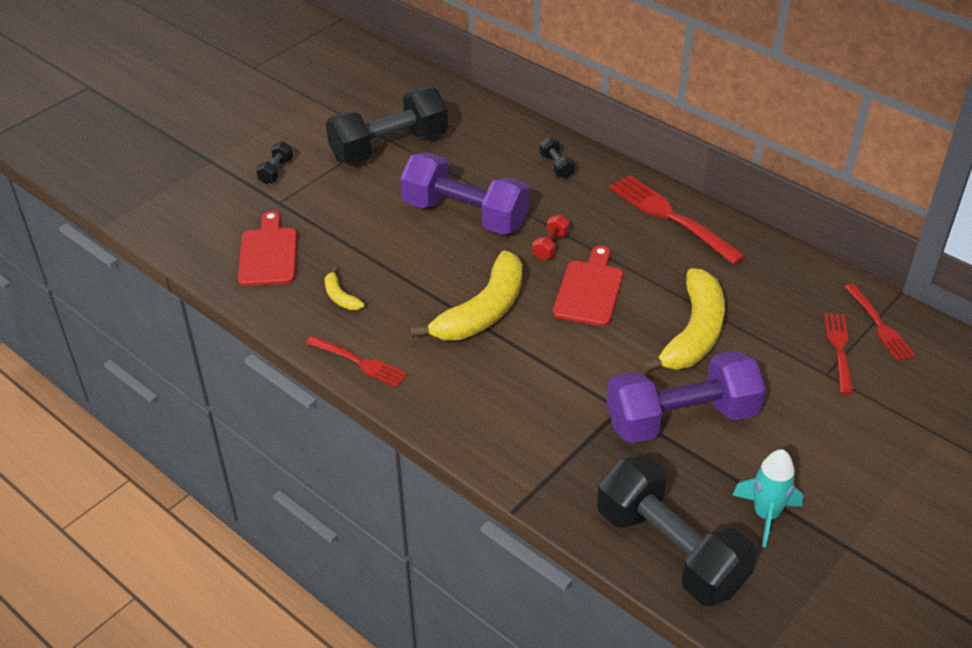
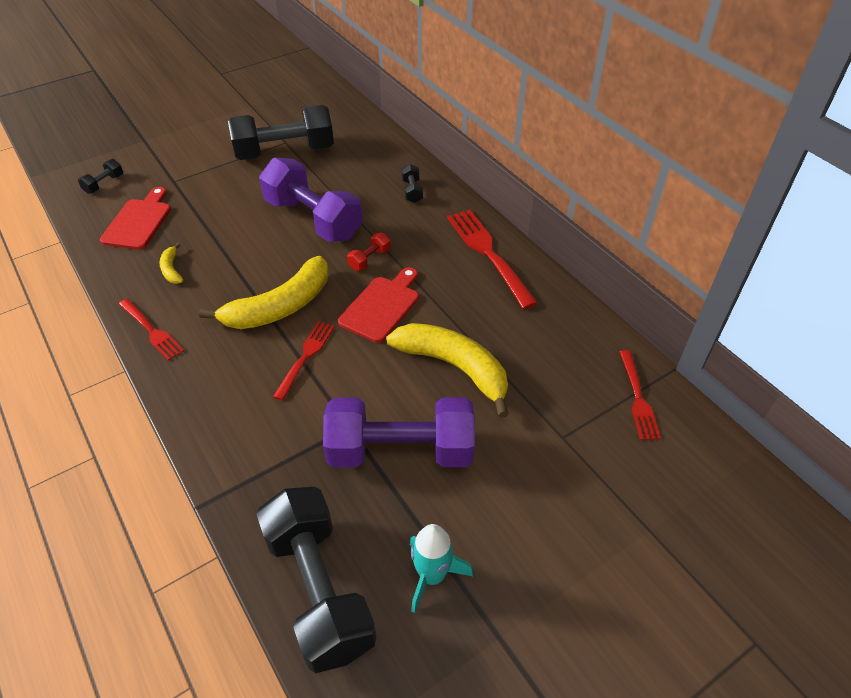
camera: 15 degrees right, 5 degrees up
(276, 171) = (186, 156): black dumbbell -> black dumbbell (104, 184)
(693, 333) = (454, 367): yellow banana -> yellow banana turned 90 degrees counterclockwise
(839, 349) = (587, 414): red fork -> red fork (305, 357)

